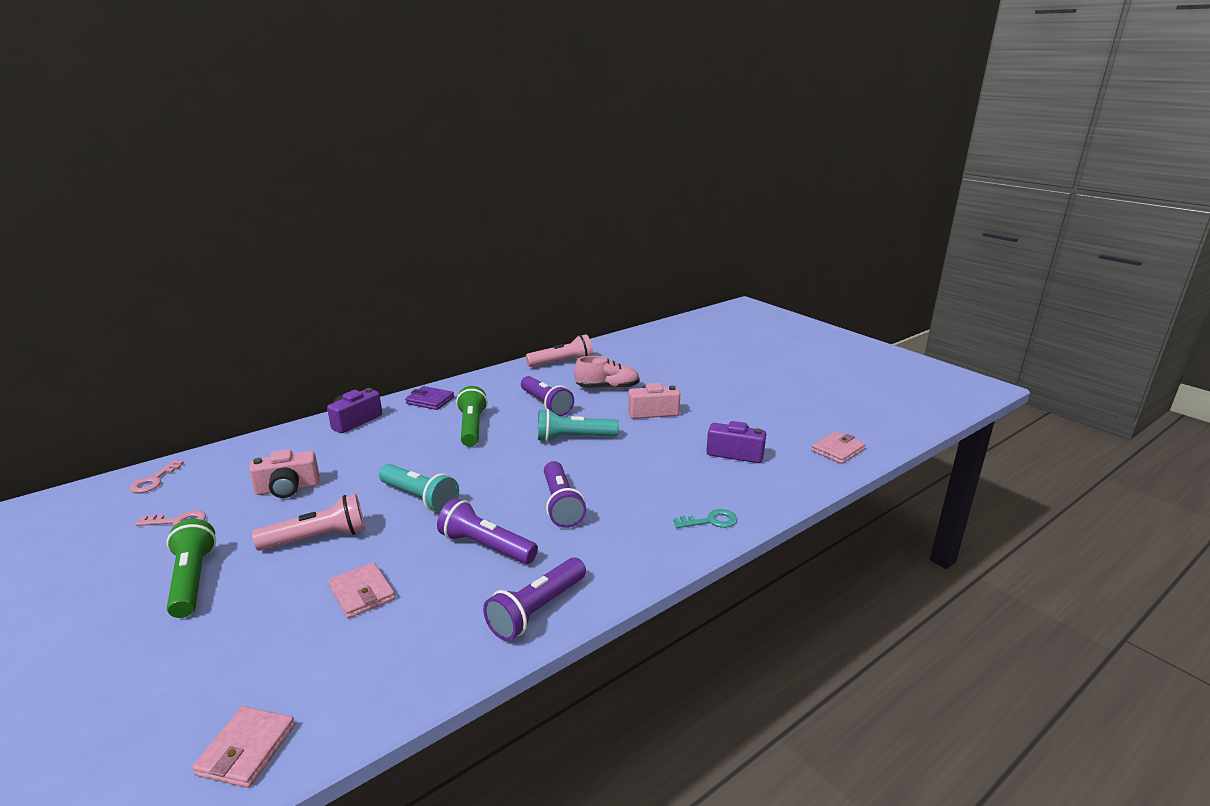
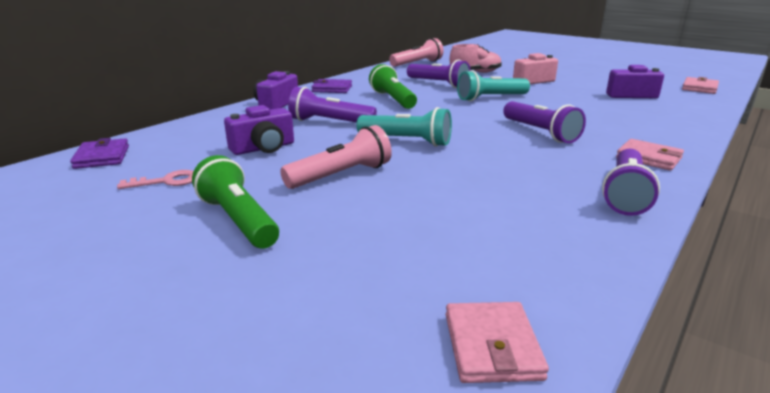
camera: 15 degrees left, 0 degrees up
(154, 480) = (102, 157): pink key -> purple wallet
(287, 488) = (263, 148): pink camera -> purple camera
(362, 593) = (442, 205): pink wallet -> pink wallet (648, 158)
(486, 546) = (514, 162): purple flashlight -> purple flashlight (329, 122)
(711, 521) = (675, 129): turquoise key -> none

